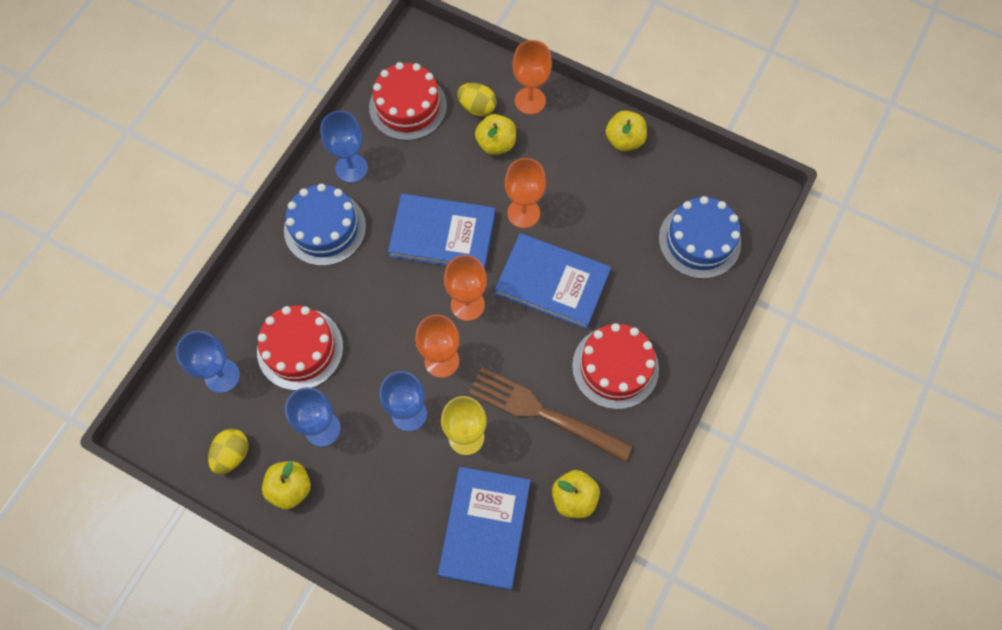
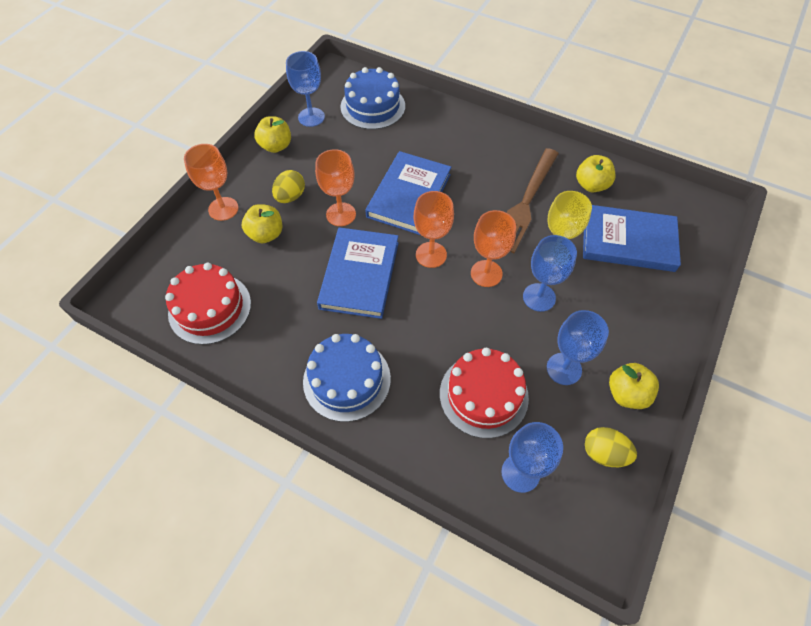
camera: 90 degrees left, 10 degrees down
(351, 168) = (277, 358): blue goblet -> blue goblet (311, 117)
(477, 107) = (223, 249): yellow egg -> yellow egg (290, 197)
(615, 367) = (481, 158): red cake -> none

